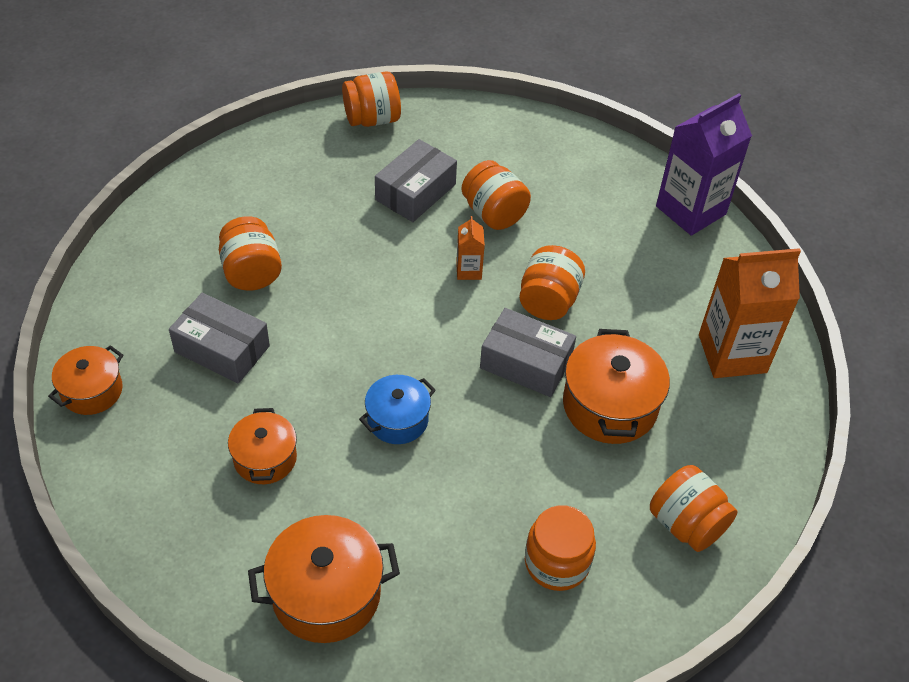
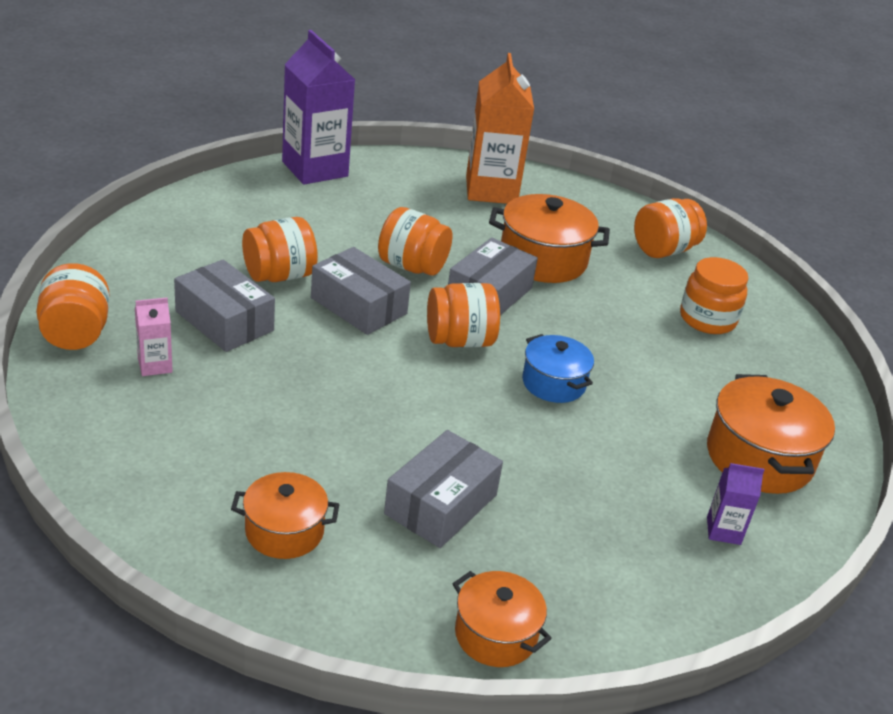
camera: 85 degrees left, 15 degrees down
(218, 553) = (723, 530): none -> purple carton
(251, 272) = (318, 467): orange jar -> orange jar (459, 340)
(265, 458) = (602, 483): orange pot -> orange pot (284, 531)
(347, 166) = (155, 365): none -> pink carton
(468, 270) = (359, 306): orange carton -> grey box

